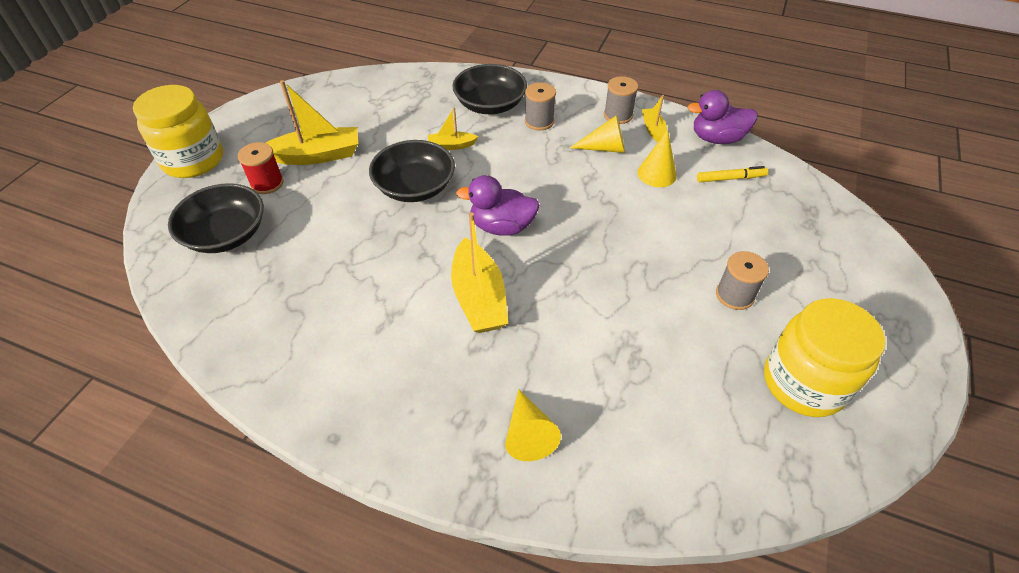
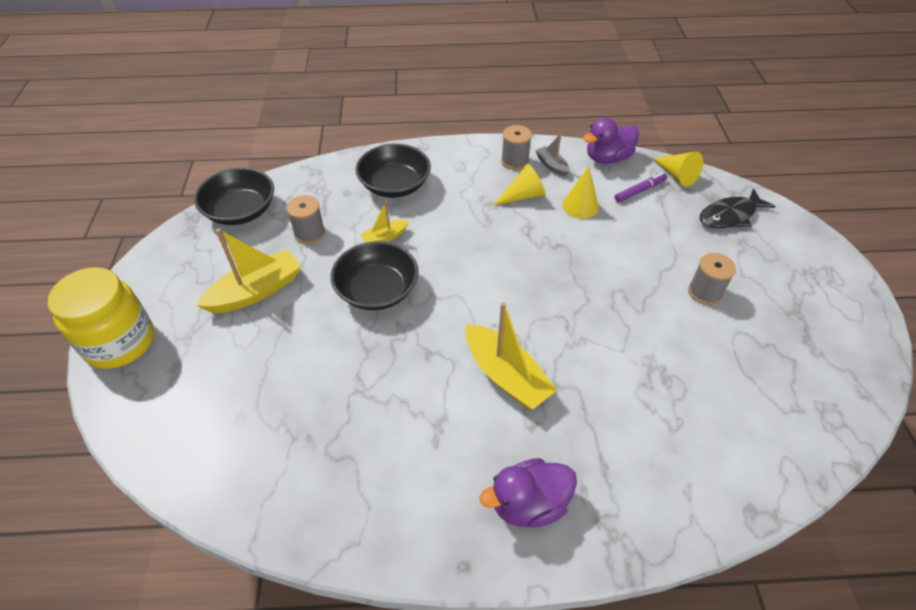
camera: 25 degrees left, 0 degrees up
(226, 234) = (214, 409): black bowl -> black bowl (241, 211)
(267, 183) = (222, 338): red spool -> none
(502, 227) = (482, 301): purple duck -> purple duck (528, 504)
(528, 434) = (626, 482): yellow cone -> yellow cone (677, 175)
(539, 121) = (450, 188): grey spool -> grey spool (309, 233)
(653, 129) = (552, 165): yellow boat -> grey boat
(730, 178) = (640, 191): yellow marker -> purple marker
(803, 383) = (796, 346): yellow jar -> none
(817, 232) = (730, 215): none -> black fish

